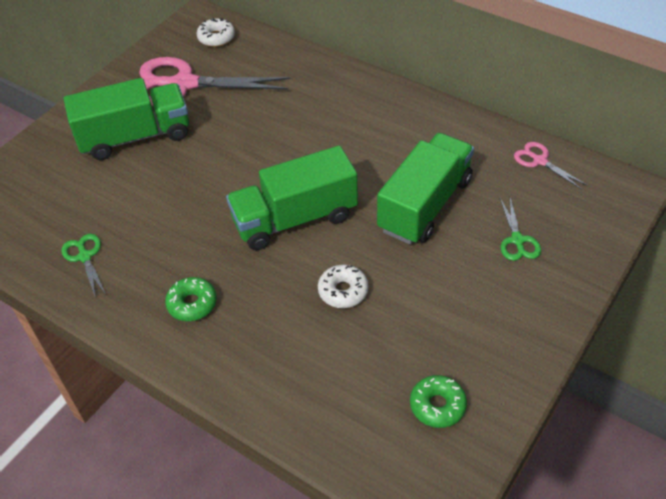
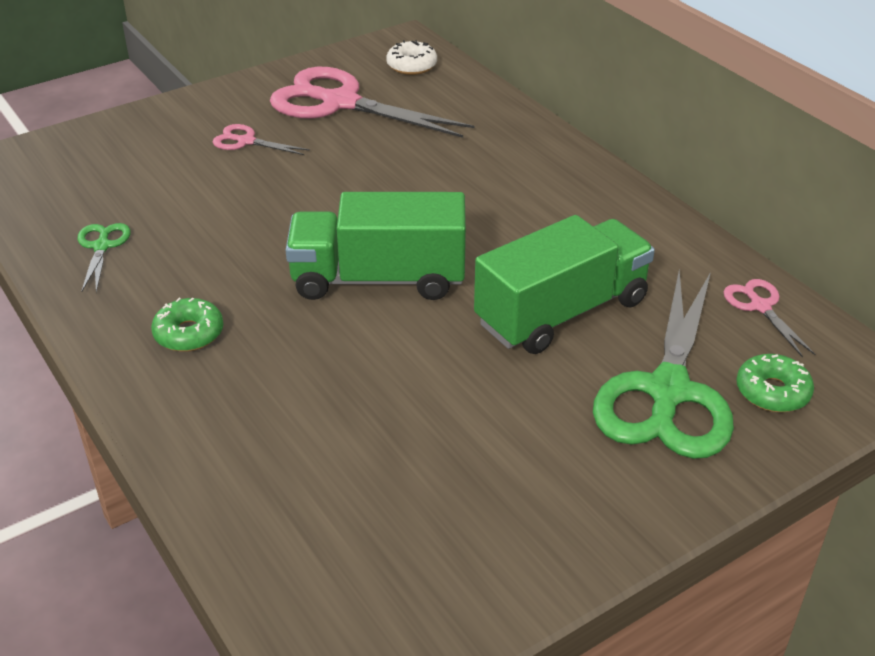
camera: 20 degrees right, 10 degrees down
(135, 137) = (246, 141): green truck -> pink scissors
(343, 291) = (386, 378): white donut -> none
(437, 405) = (424, 556): green donut -> green donut (772, 392)
(517, 240) = (668, 391): green scissors -> green scissors, size x2.21

